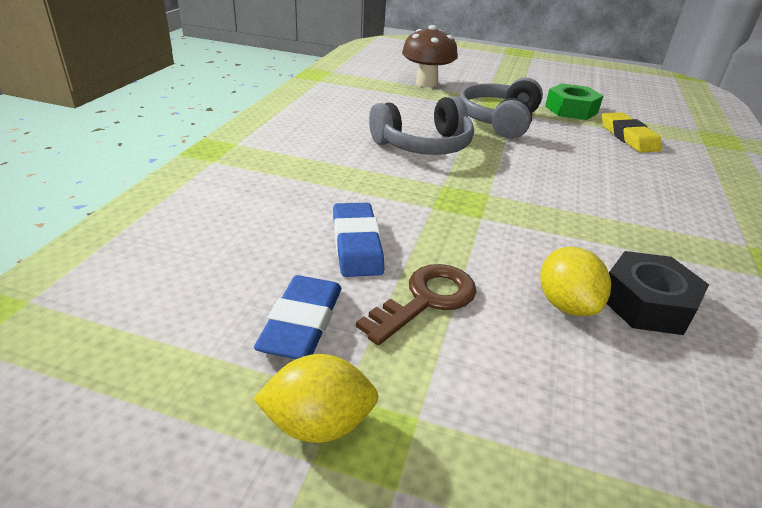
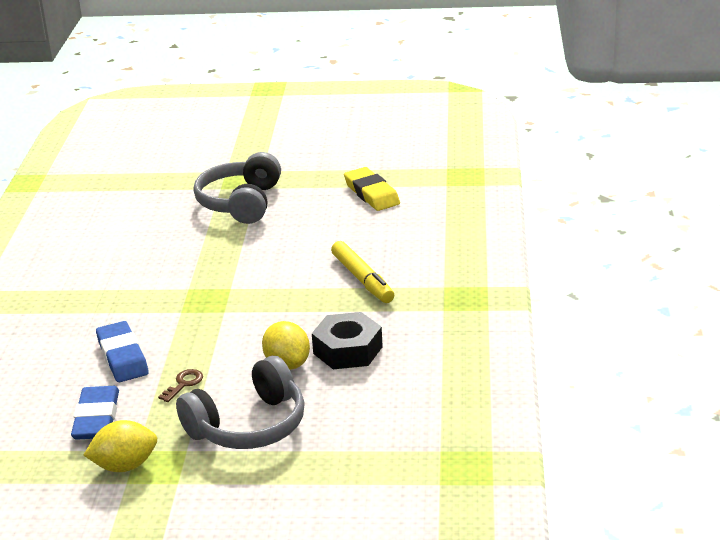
camera: 10 degrees left, 5 degrees down
(423, 145) = (165, 250): grey headphones -> grey headphones (249, 426)
(426, 83) = (159, 167): brown mushroom -> none
(426, 300) = (183, 384): brown key -> brown key, size x0.53
(571, 110) = (318, 170): green nut -> none
(642, 216) = (362, 279): none -> yellow marker

